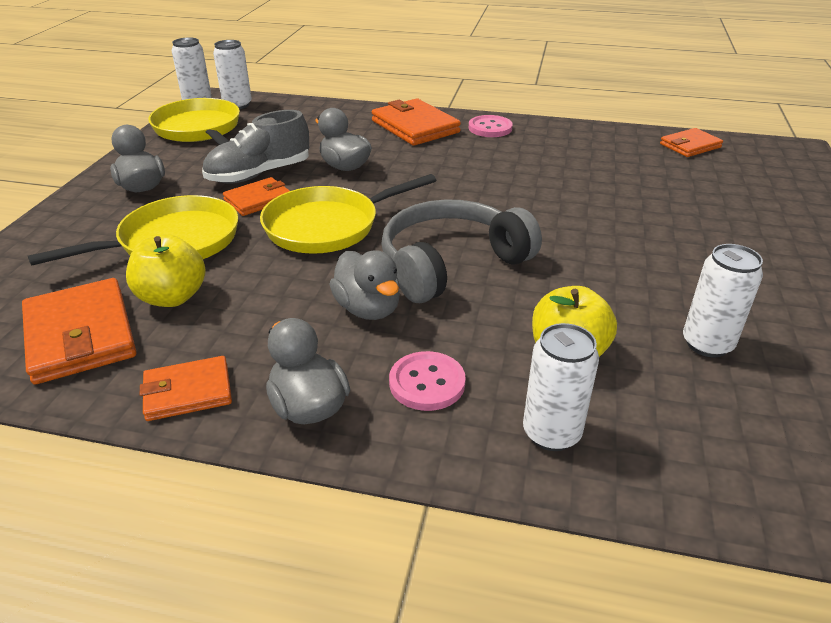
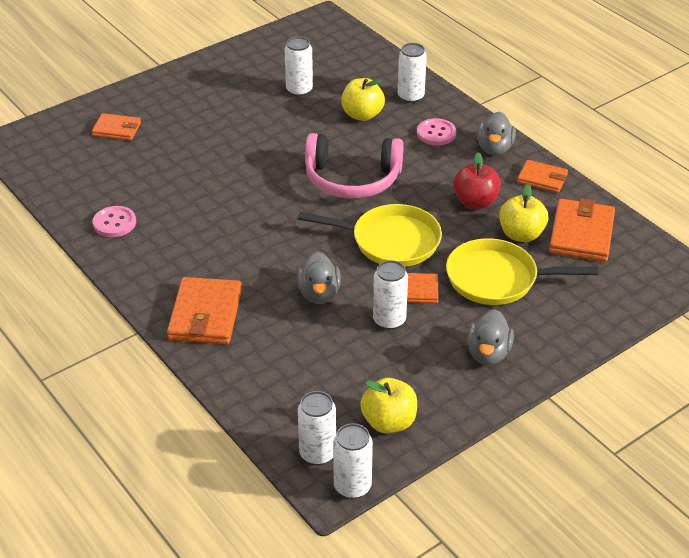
camera: 140 degrees left, 5 degrees up
(199, 129) = (389, 422): yellow pan -> yellow apple
(259, 174) = (389, 320): grey shoe -> white can
(267, 308) = (475, 202): none -> red apple
(368, 309) = (425, 176): grey duck -> none
(451, 264) = (352, 179): grey headphones -> pink headphones
(490, 128) = (153, 278): pink button -> pink button (114, 223)
(690, 146) = (59, 181): orange wallet -> orange wallet (117, 129)

